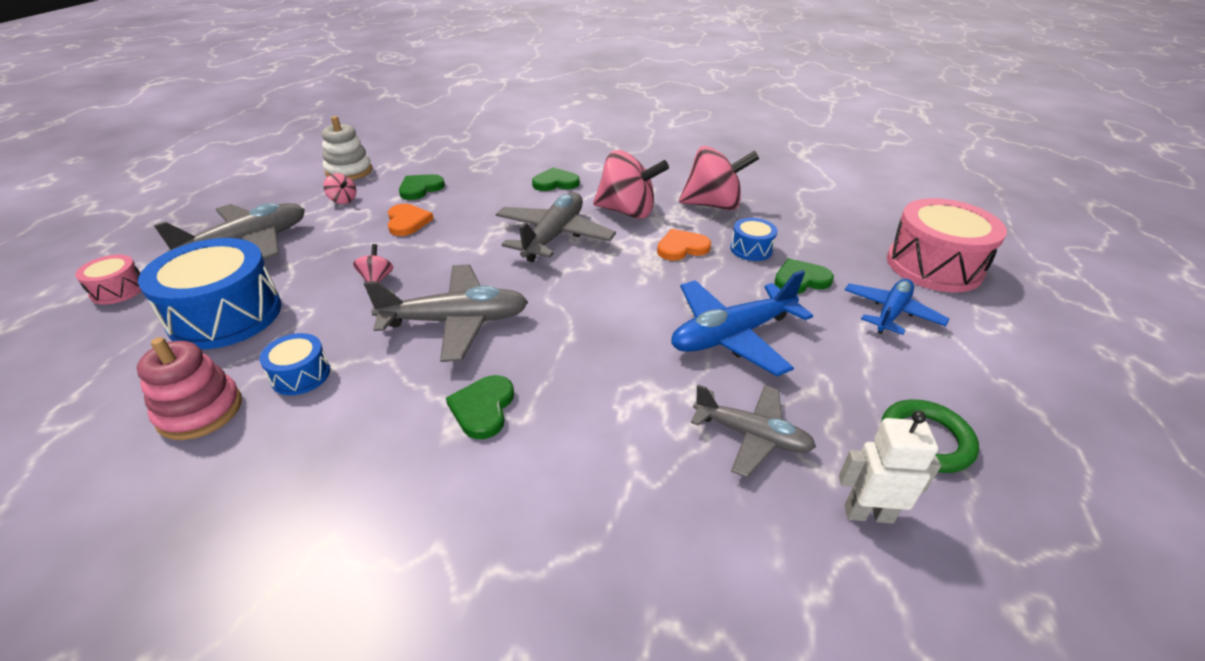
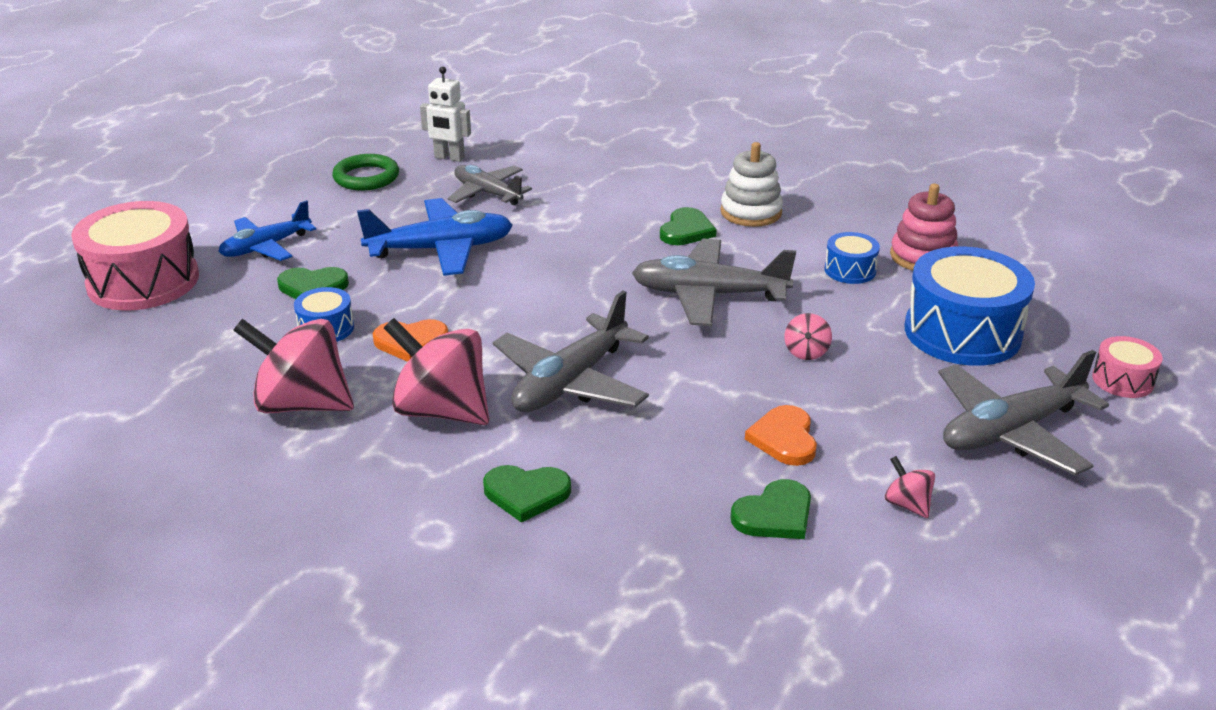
camera: 165 degrees left, 5 degrees down
(349, 171) = (930, 592): white stacking toy -> white stacking toy (751, 212)

